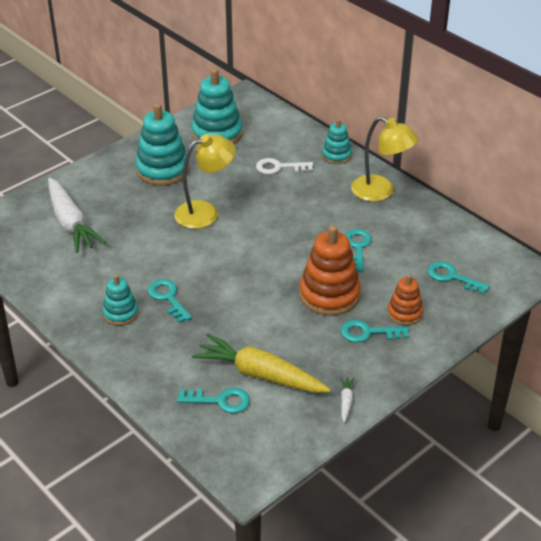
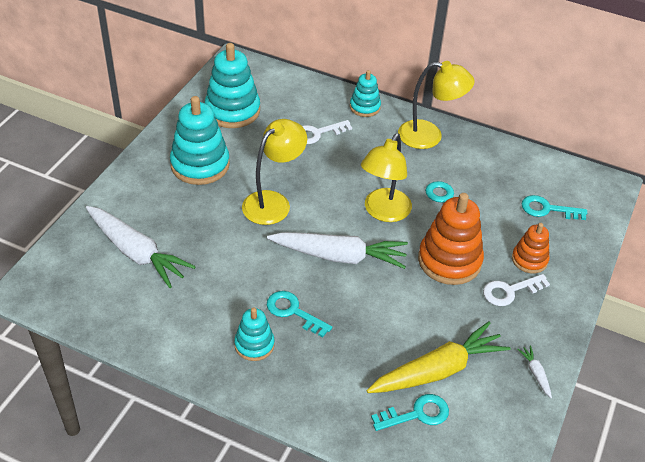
camera: 25 degrees left, 5 degrees up
(234, 267) = (339, 256): none -> white carrot
(260, 374) = (438, 370): yellow carrot -> yellow carrot turned 150 degrees clockwise
(296, 243) = (383, 212): none -> yellow lamp
(368, 333) = (510, 291): turquoise key -> white key

